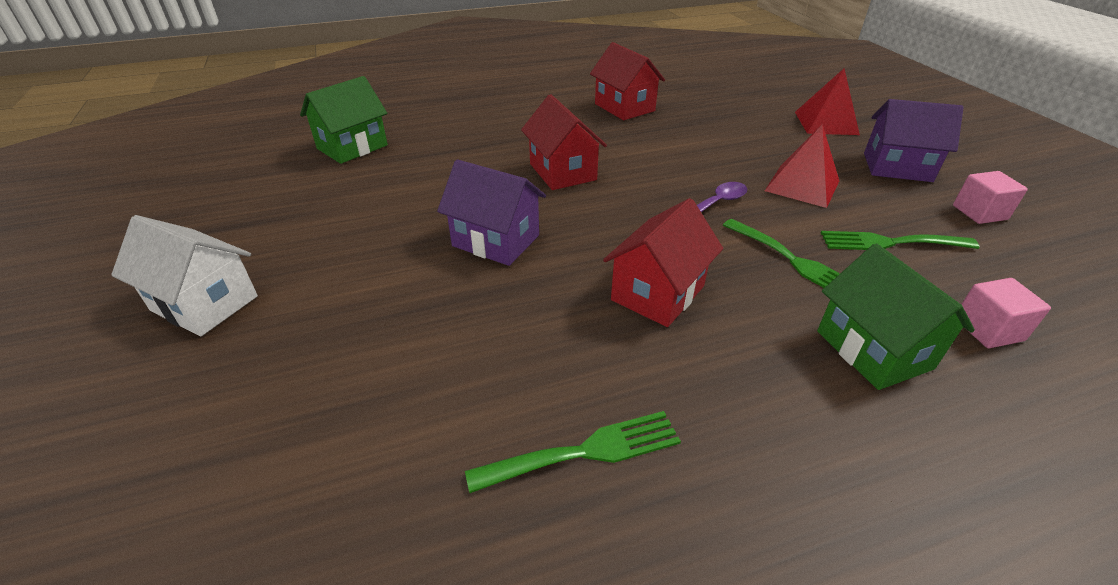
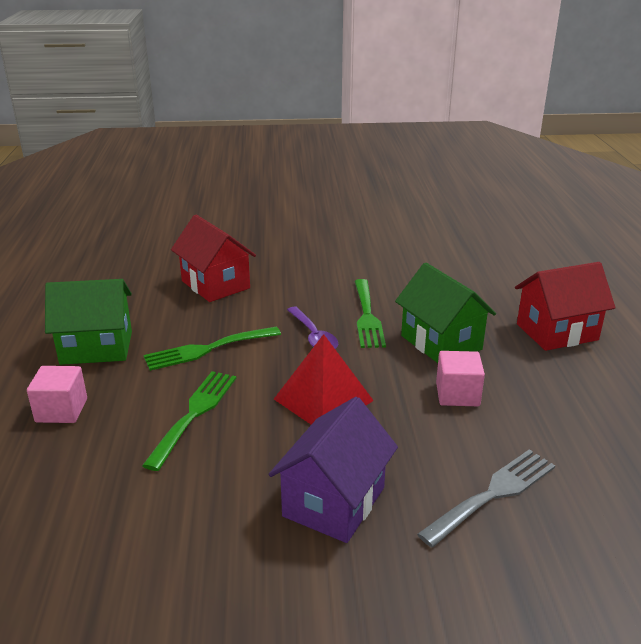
camera: 105 degrees right, 10 degrees down
(205, 303) = (297, 174): white house -> none
(352, 147) = (473, 202): green house -> green house (441, 342)
(496, 240) = (311, 241): purple house -> none
(562, 172) = (403, 275): red house -> none
(585, 451) = (122, 246): green fork -> green fork (367, 316)
(826, 123) = (493, 494): red pyramid -> grey fork
(979, 212) = (197, 517): pink cube -> pink cube (457, 394)

